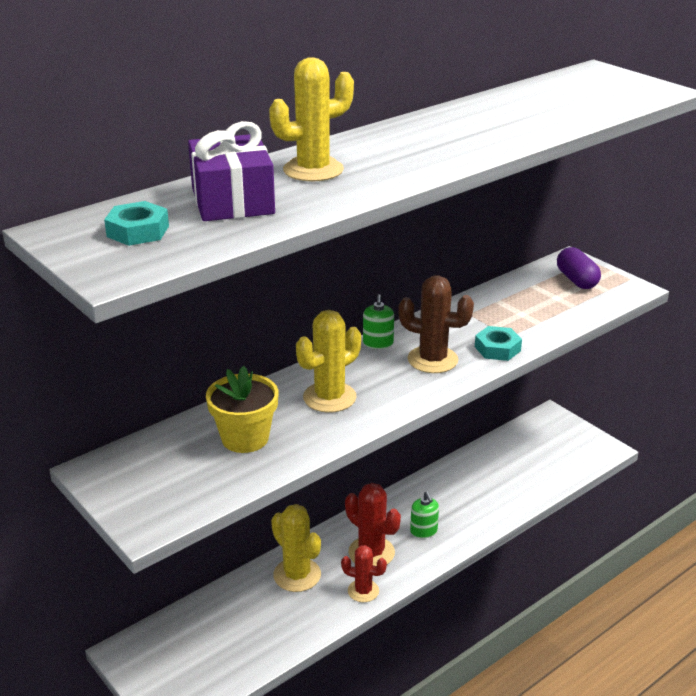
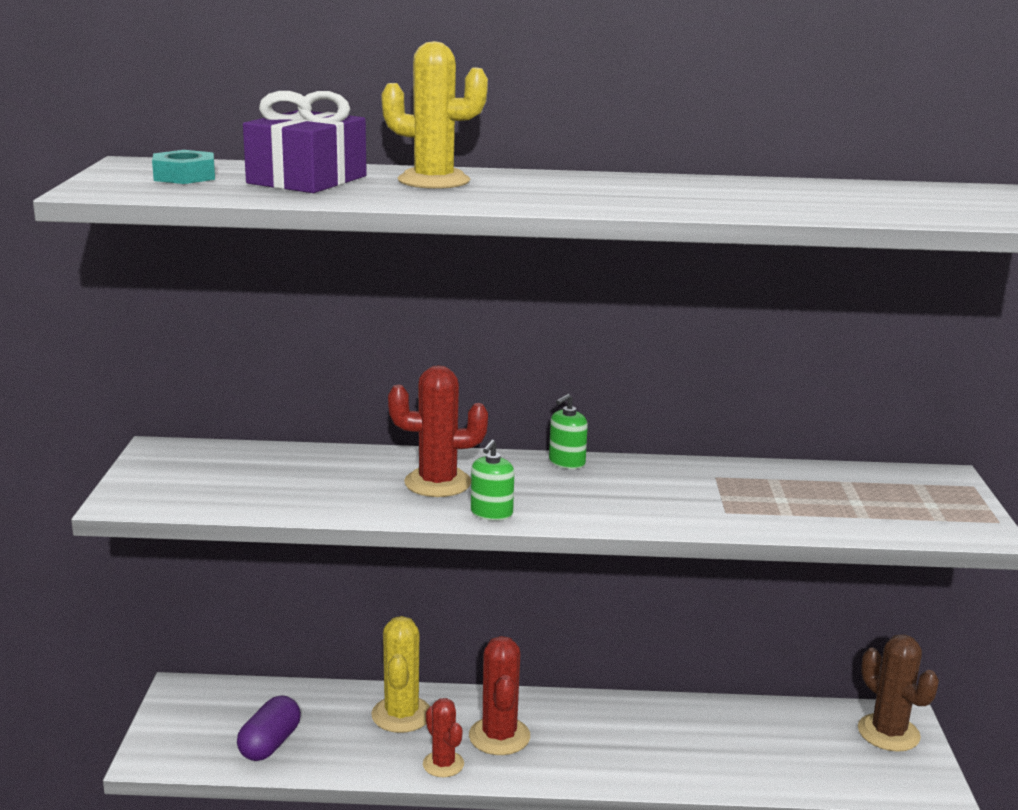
camera: 40 degrees right, 10 degrees down
(245, 438) = (308, 479): yellow flower pot -> none
(329, 397) = (437, 483): yellow cactus -> red cactus
(423, 531) = (582, 747): green soap dispenser -> green soap dispenser (491, 513)
(432, 360) = (598, 496): brown cactus -> brown cactus (888, 733)
(497, 349) = (689, 516): turquoise nut -> none
(576, 280) = (915, 497): purple capsule -> purple capsule (270, 744)

